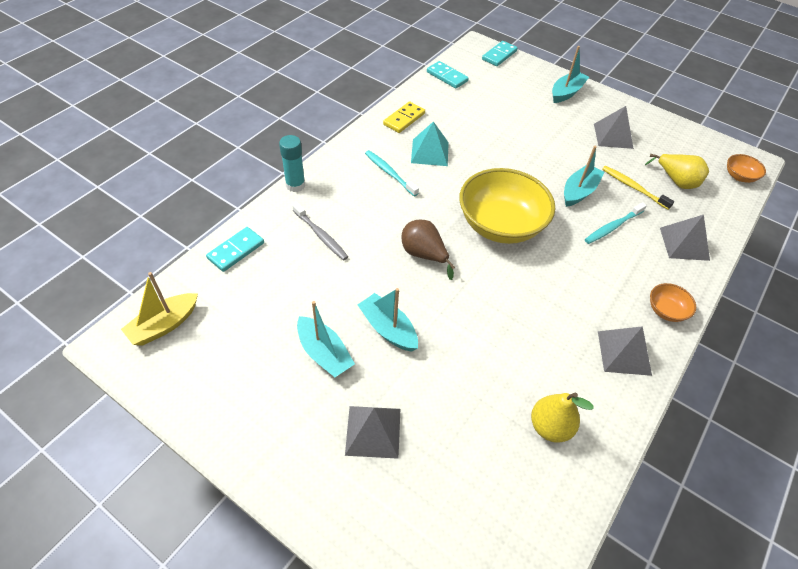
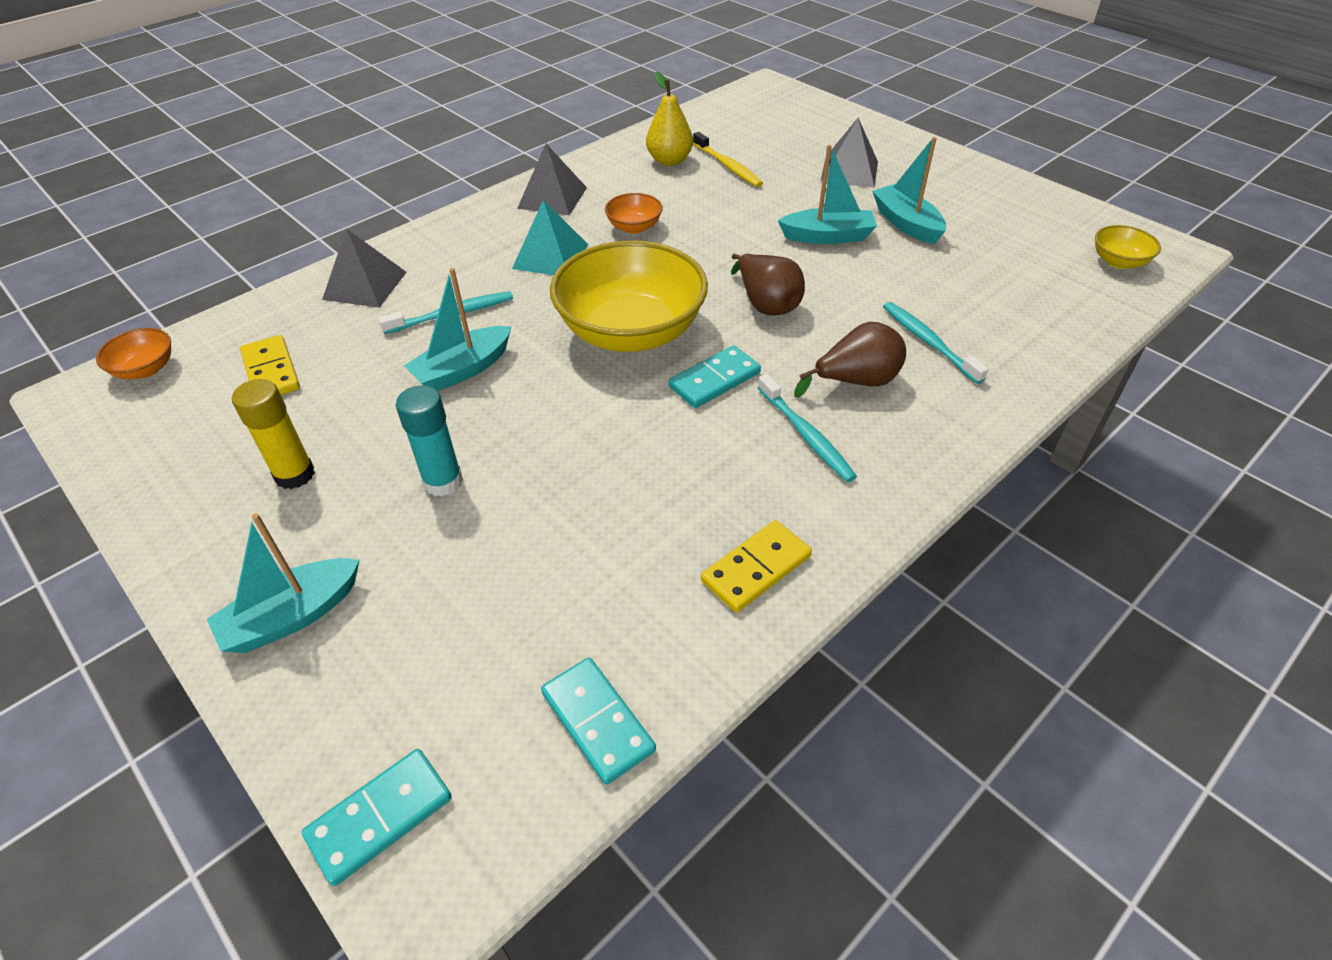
camera: 165 degrees left, 5 degrees down
(164, 325) = (1118, 262): yellow boat -> yellow bowl
(236, 250) = (1060, 333): turquoise domino -> turquoise domino (714, 380)
(295, 185) = (991, 427): turquoise glue stick -> turquoise glue stick (443, 481)
(320, 235) = (929, 342): grey toothbrush -> turquoise toothbrush
(365, 204) = (856, 382): none -> brown pear
(388, 329) = (828, 236): turquoise boat -> turquoise boat turned 60 degrees counterclockwise
(430, 152) = (714, 472): turquoise pyramid -> turquoise pyramid (550, 256)
(613, 136) = (294, 474): grey pyramid -> yellow glue stick
(633, 188) = (359, 367): yellow toothbrush -> yellow toothbrush (727, 166)
(666, 310) = (467, 224): orange bowl -> orange bowl (634, 227)
(676, 181) = (271, 371): yellow pear -> yellow domino

